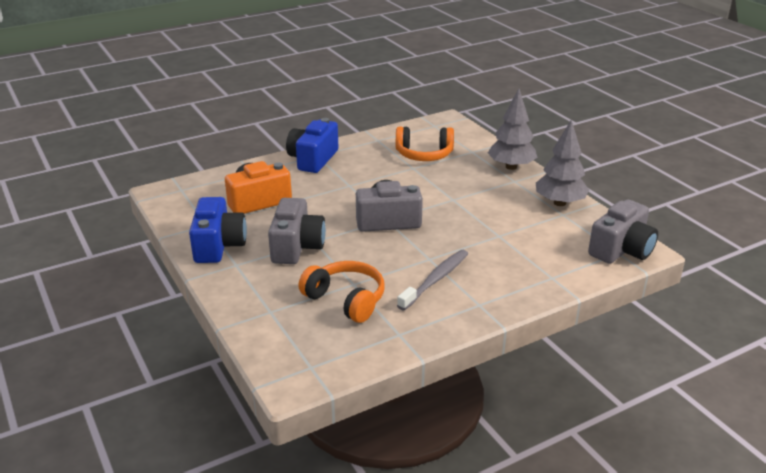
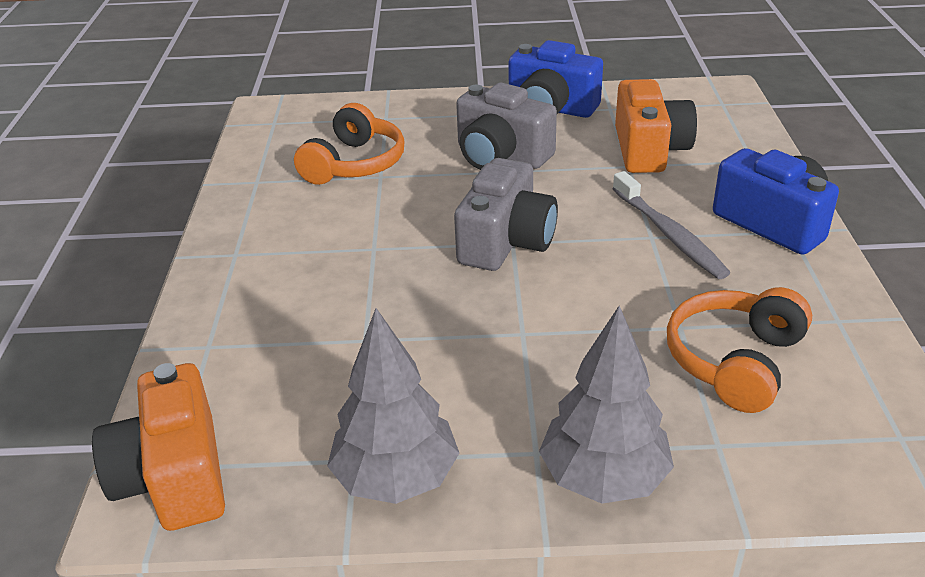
camera: 120 degrees right, 5 degrees up
(346, 299) = (355, 164): orange headphones -> orange headphones turned 45 degrees counterclockwise
(435, 280) = (321, 237): grey toothbrush -> grey toothbrush (669, 234)
(621, 250) = (174, 476): grey camera -> orange camera

